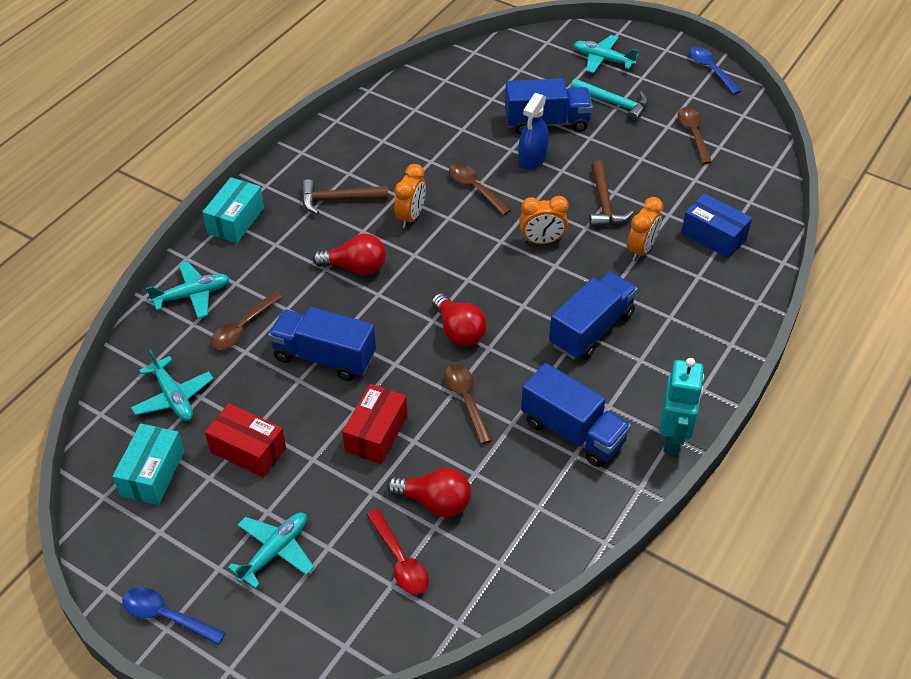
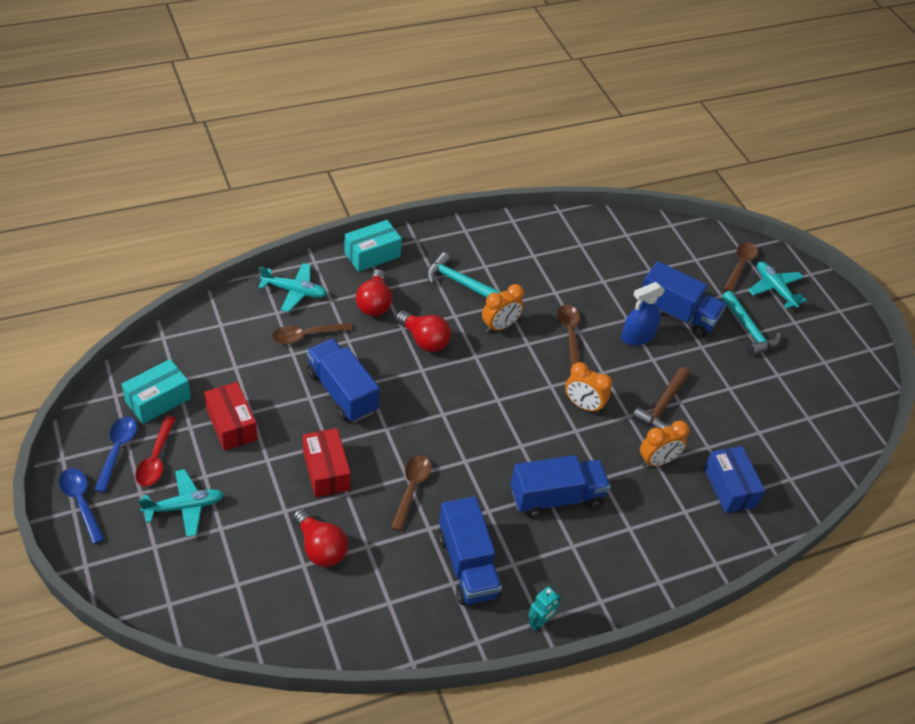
camera: 30 degrees right, 0 degrees up
(173, 397) = (218, 356): turquoise plane -> none
(338, 200) = (458, 282): brown hammer -> turquoise hammer
(376, 433) = (326, 471): red box -> red box turned 75 degrees counterclockwise
(400, 560) = (259, 571): red spoon -> red spoon (156, 459)
(458, 331) = (454, 434): red light bulb -> red light bulb (374, 303)
(673, 438) = (539, 622): turquoise robot -> turquoise robot, size x0.57
(693, 134) = (794, 394): brown spoon -> brown spoon (740, 265)
(710, 70) = (863, 349): blue spoon -> blue spoon (117, 450)

